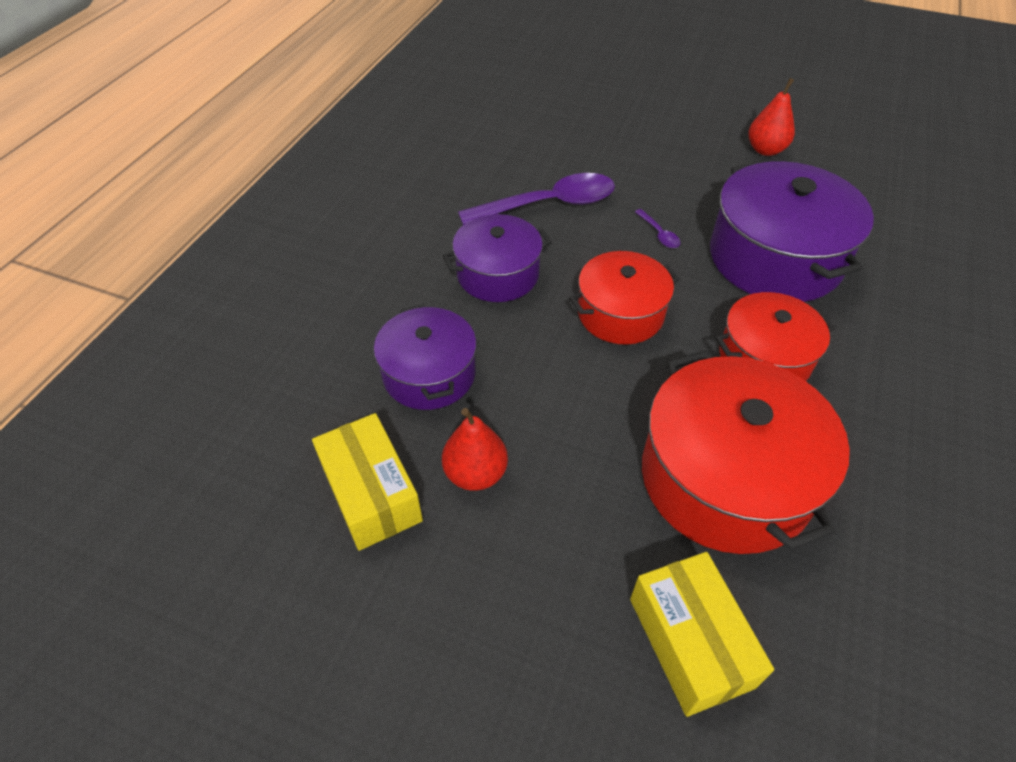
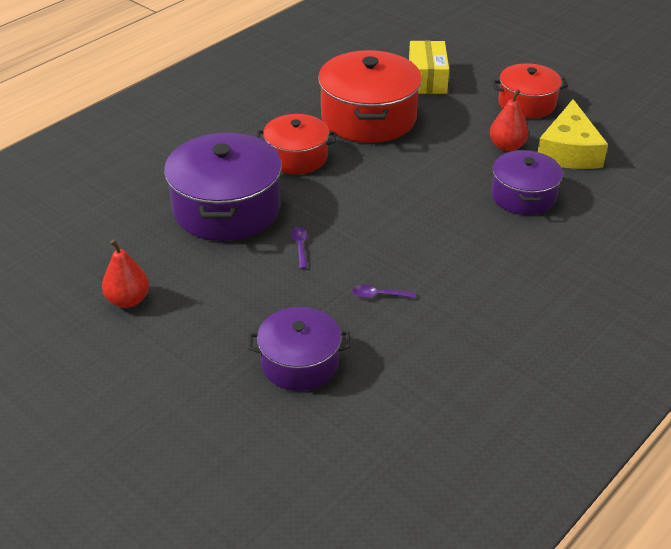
camera: 160 degrees left, 10 degrees down
(371, 493) = (569, 151): yellow box -> yellow cheese
(498, 274) = (451, 247): purple pot -> purple pot (299, 363)
(548, 205) = (379, 295): purple spoon -> purple spoon, size x0.41
(620, 313) = (372, 200): red pot -> red pot (526, 103)

